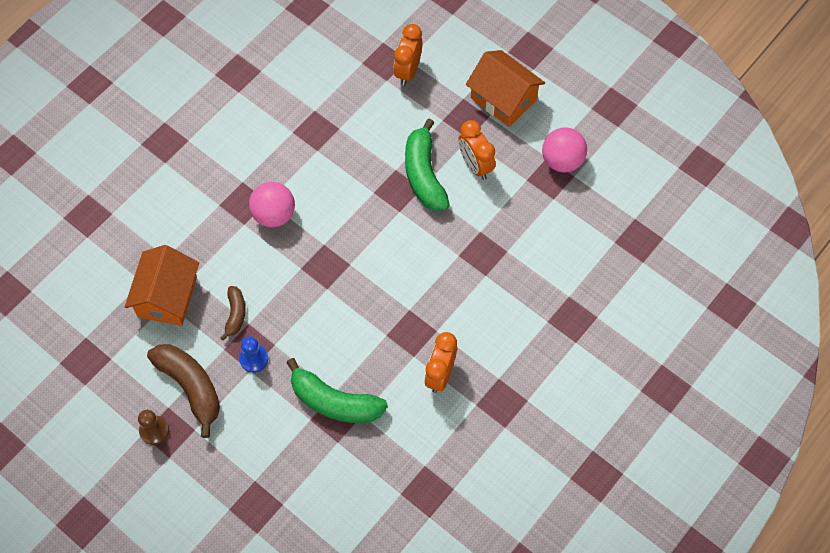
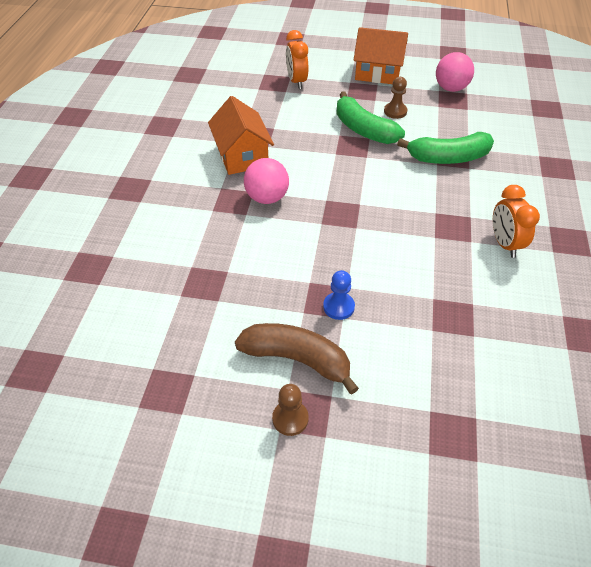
camera: 30 degrees left, 15 degrees down
(167, 297) = (215, 296): orange house -> orange house (242, 155)
(235, 314) = (292, 280): brown banana -> none
(334, 402) = (440, 305): green banana -> green banana (448, 158)
(475, 165) = (395, 111): orange clock -> brown pawn

